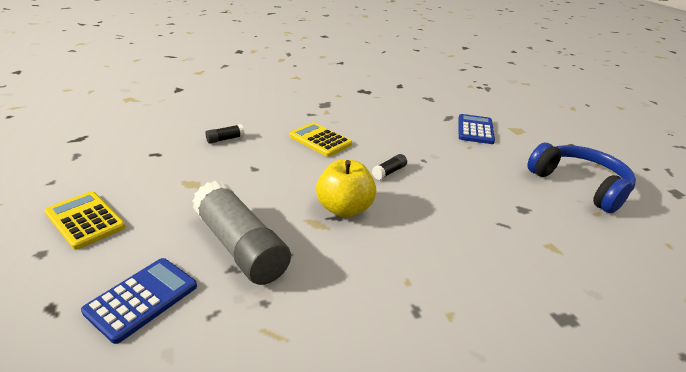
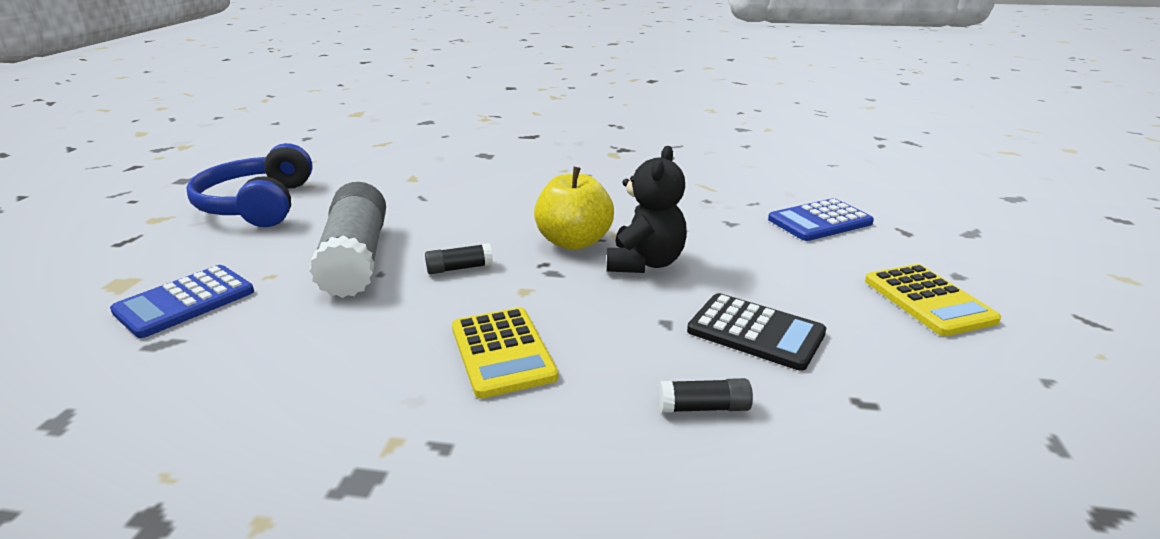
camera: 150 degrees left, 5 degrees down
(205, 173) = (755, 332): none -> black calculator
(240, 246) = (718, 236): grey glue stick -> grey glue stick (356, 258)
(285, 203) = (645, 263): none -> black teddy bear

